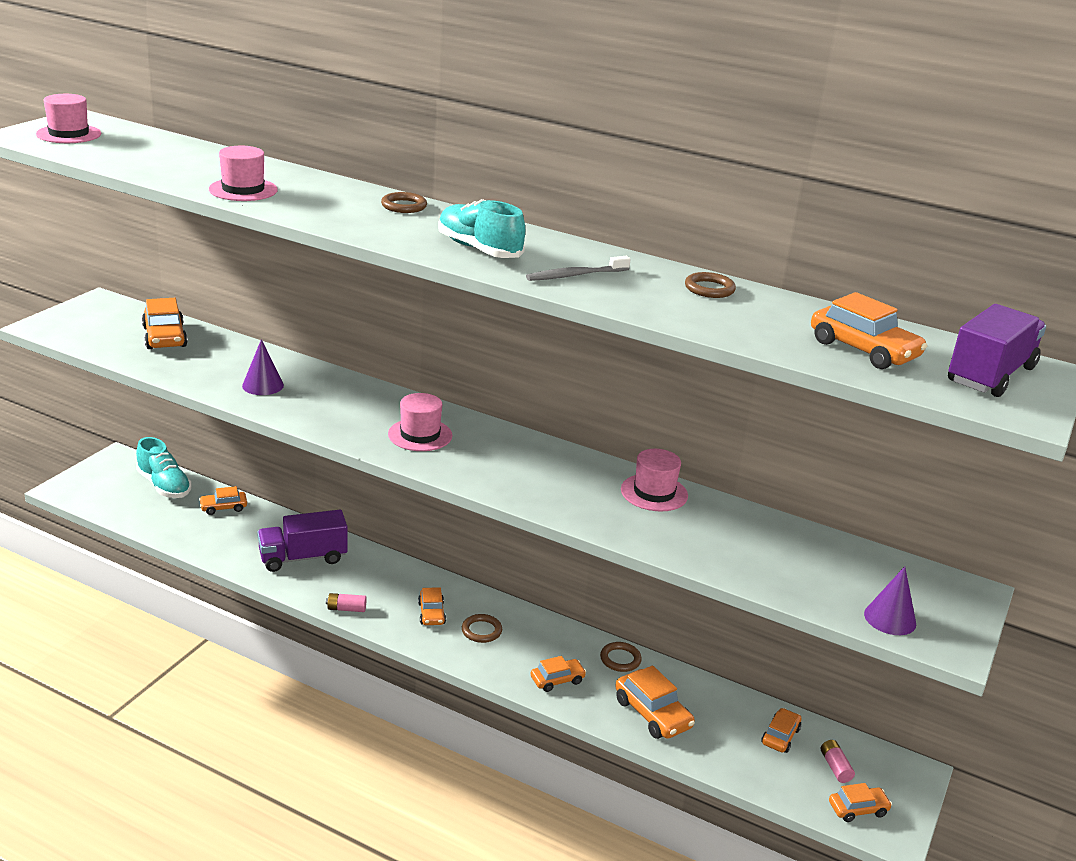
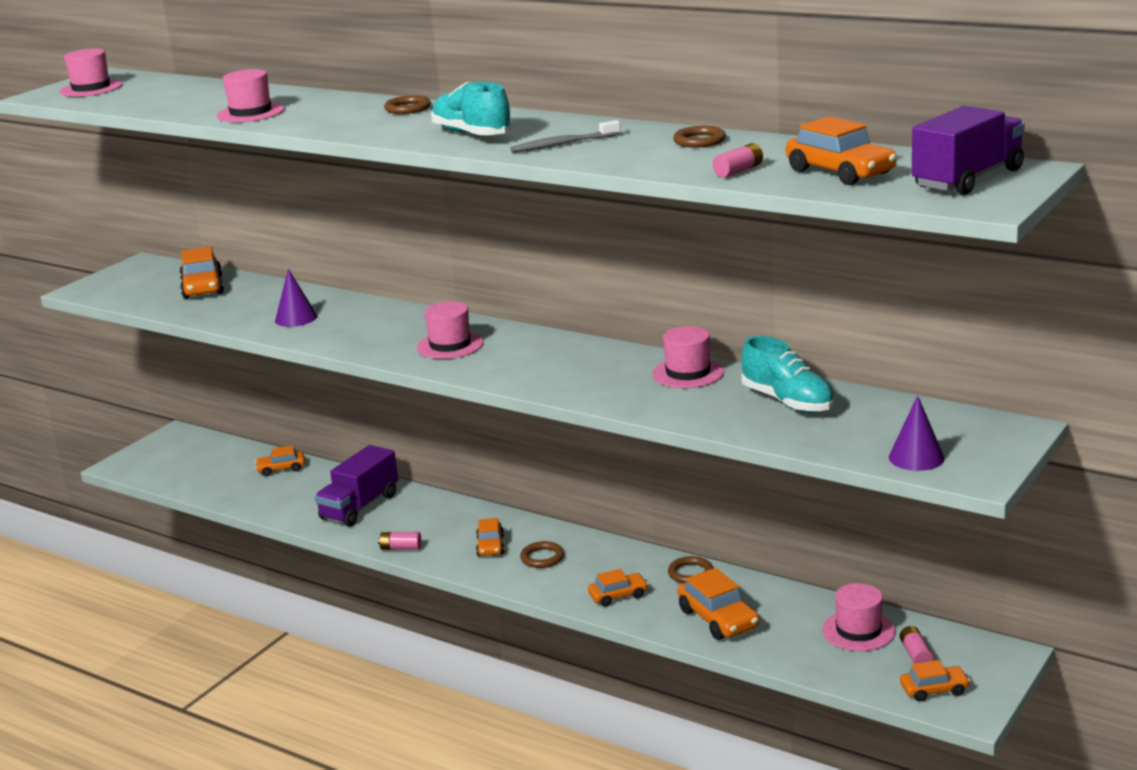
camera: 10 degrees right, 5 degrees down
(164, 485) = (221, 454): turquoise shoe -> turquoise shoe (788, 402)
(303, 558) = (360, 507): purple truck -> purple truck turned 45 degrees counterclockwise
(763, 335) = (738, 171): none -> pink battery
(780, 736) = (858, 631): orange car -> pink hat

